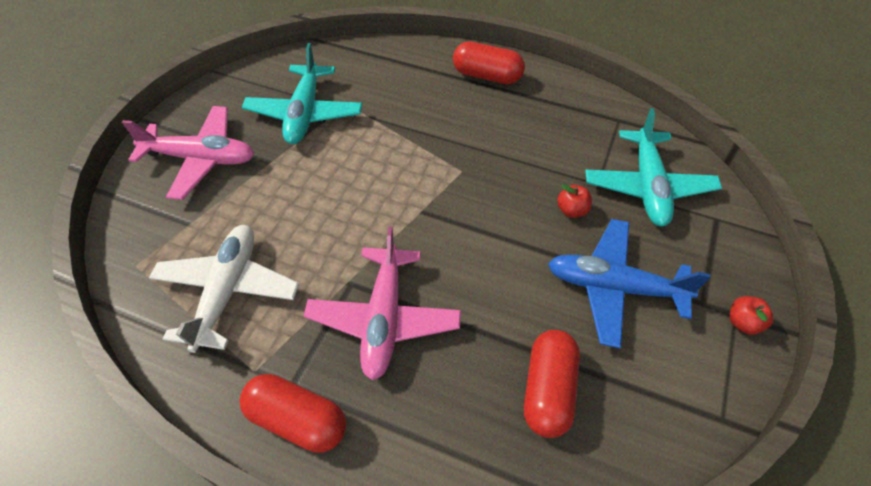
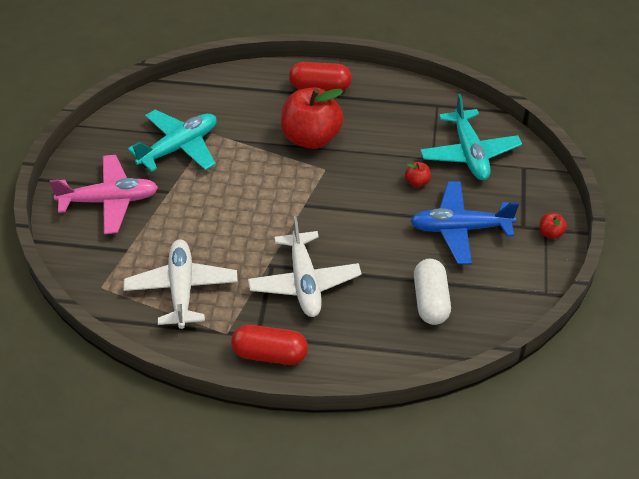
camera: 15 degrees left, 5 degrees down
(305, 113) = (179, 147): turquoise plane -> turquoise plane turned 120 degrees counterclockwise
(384, 318) = (304, 282): pink plane -> white plane
(457, 130) = (311, 138): none -> red apple
(548, 390) = (430, 301): red capsule -> white capsule

